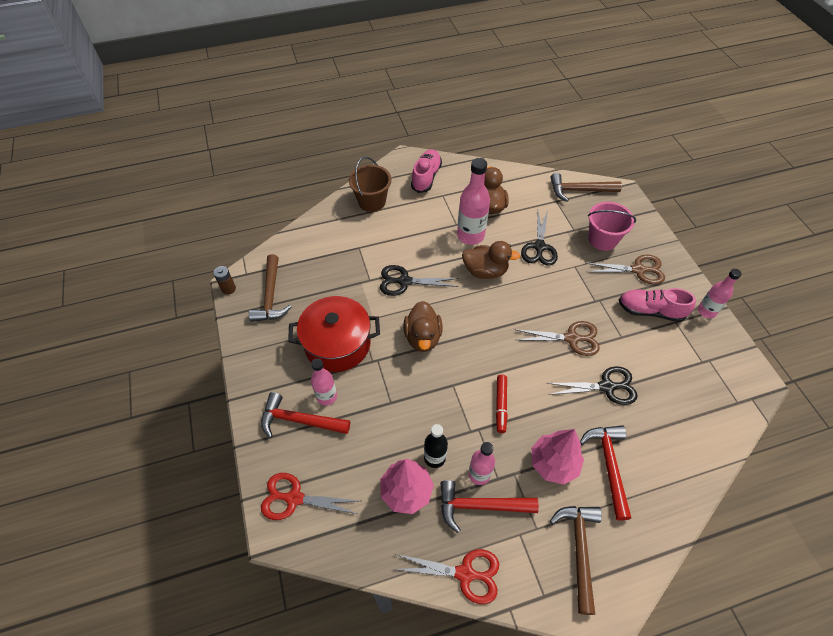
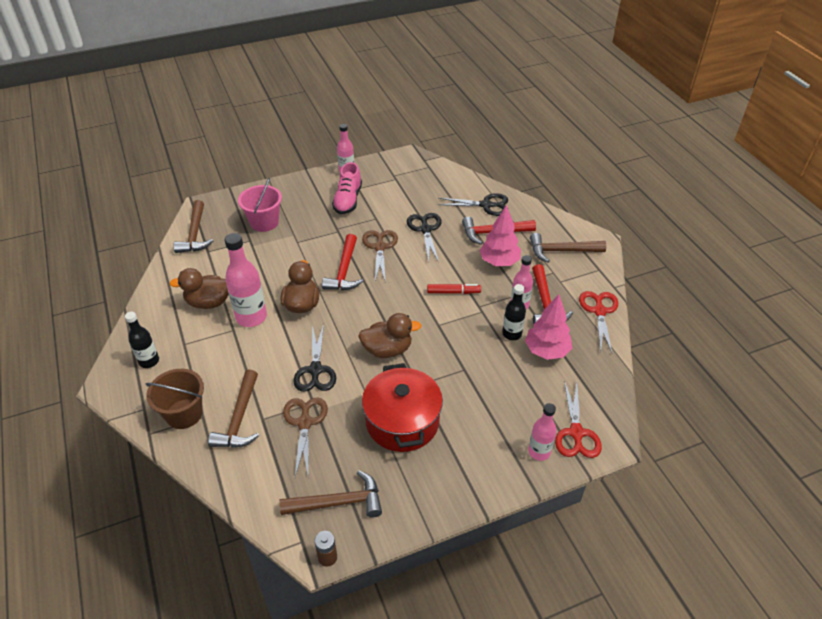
camera: 95 degrees left, 10 degrees down
(299, 420) = (497, 442): red hammer -> red hammer (344, 271)
(327, 396) = (466, 422): pink bottle -> pink bottle (539, 452)
(361, 233) = (239, 419): none -> brown hammer
(426, 177) = (149, 361): pink shoe -> black bottle
(539, 247) = (271, 265): black scissors -> black scissors (486, 205)
(638, 270) = (302, 203): brown scissors -> brown scissors (305, 423)

